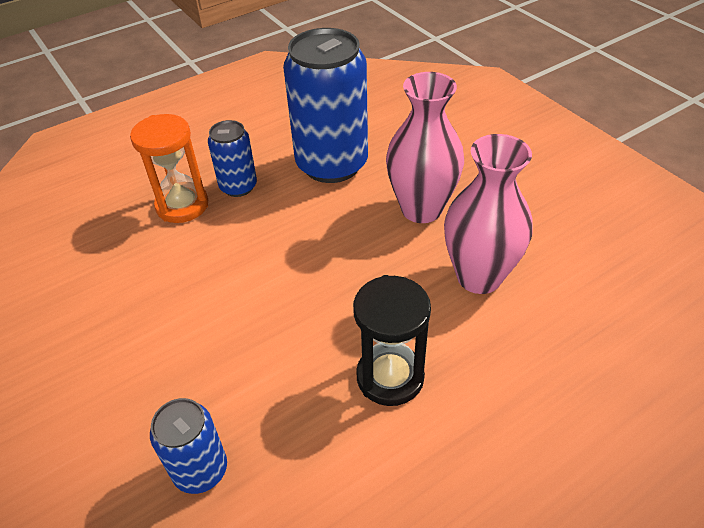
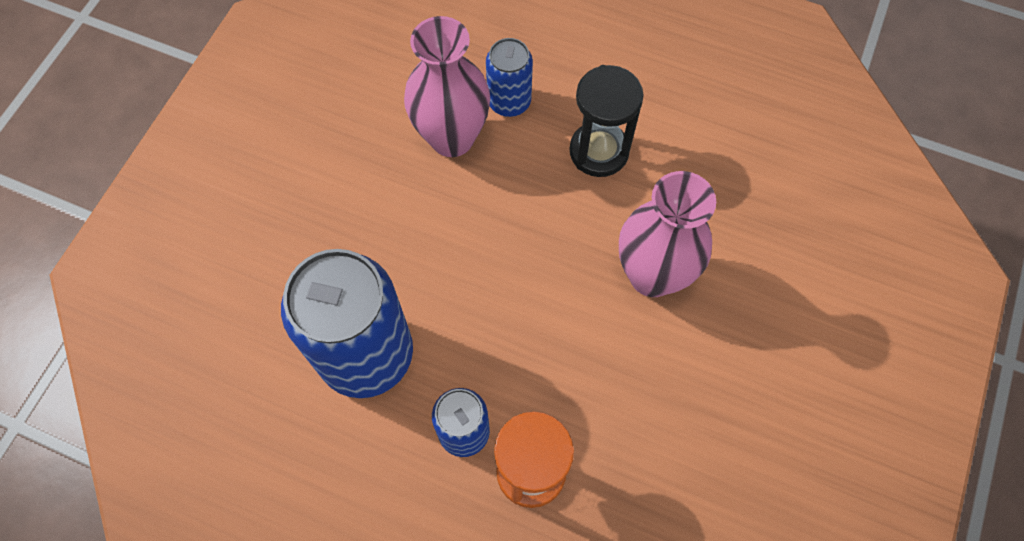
camera: 125 degrees left, 20 degrees up
(200, 470) = (763, 228): blue can -> blue can (509, 102)
(421, 209) = (390, 225): pink vase -> pink vase (652, 275)

